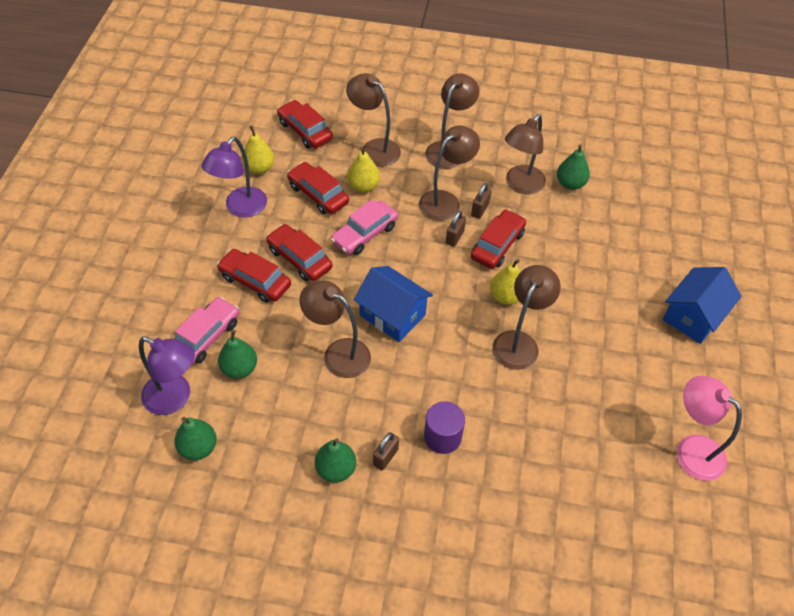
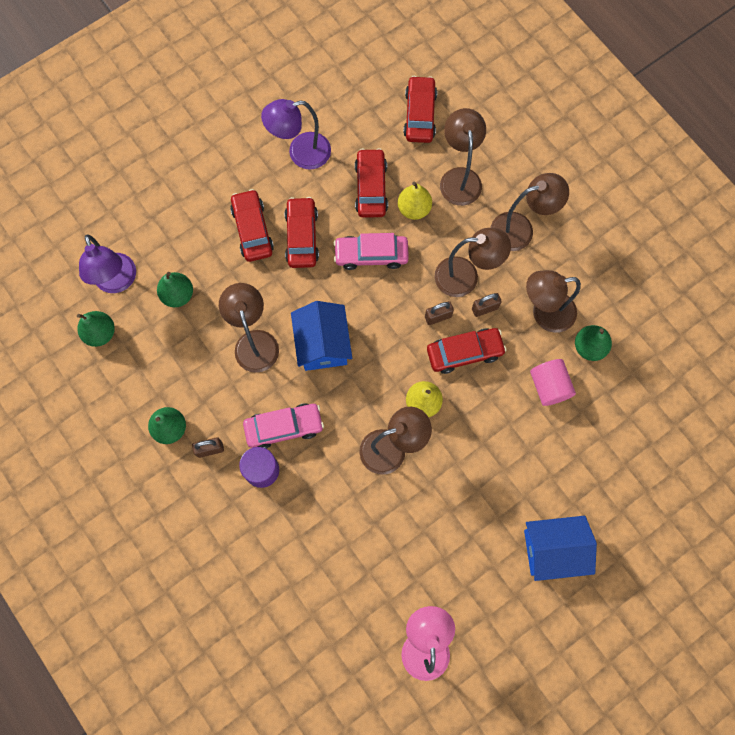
camera: 45 degrees right, 20 degrees up
(206, 337) = (178, 249): pink car -> pink car (284, 427)
(259, 168) = (349, 125): yellow pear -> none
(573, 223) = (549, 386): none -> pink cylinder

